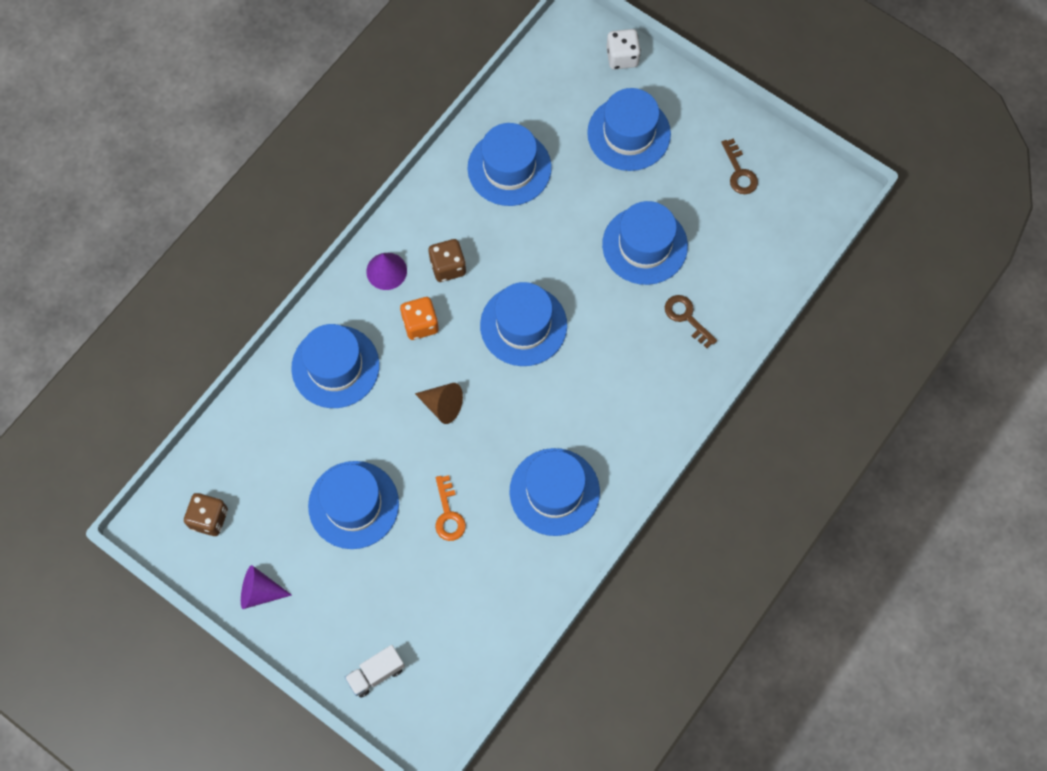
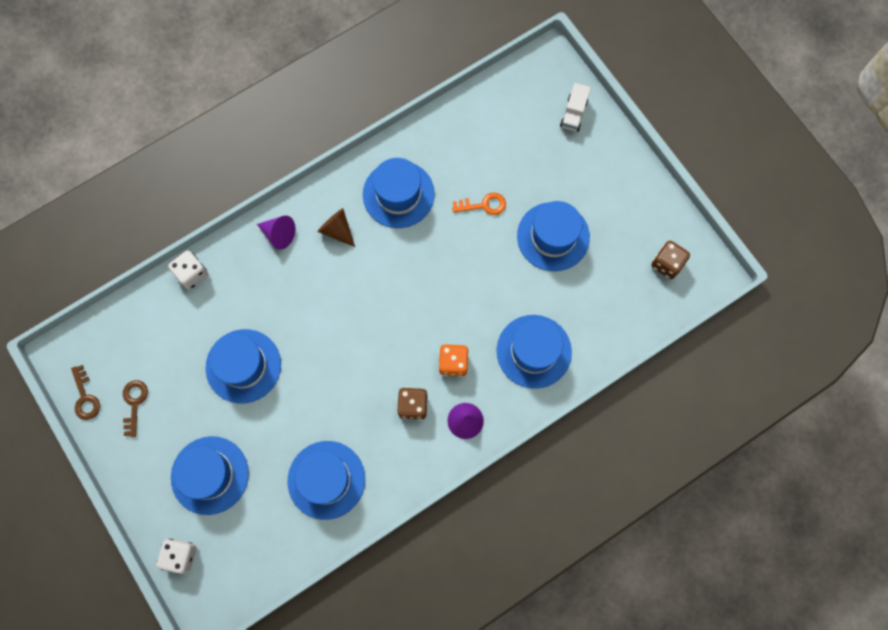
camera: 160 degrees left, 5 degrees up
(260, 592) = (642, 197): purple cone -> purple cone (279, 234)
(376, 673) = (573, 114): white truck -> white truck turned 120 degrees clockwise
(442, 405) = (459, 289): brown cone -> brown cone (337, 230)
(448, 514) = (484, 205): orange key -> orange key turned 75 degrees clockwise
(523, 325) = (370, 332): blue hat -> none
(686, 317) = (238, 292): brown key -> brown key (85, 397)
(747, 320) = (192, 274): none -> white dice

